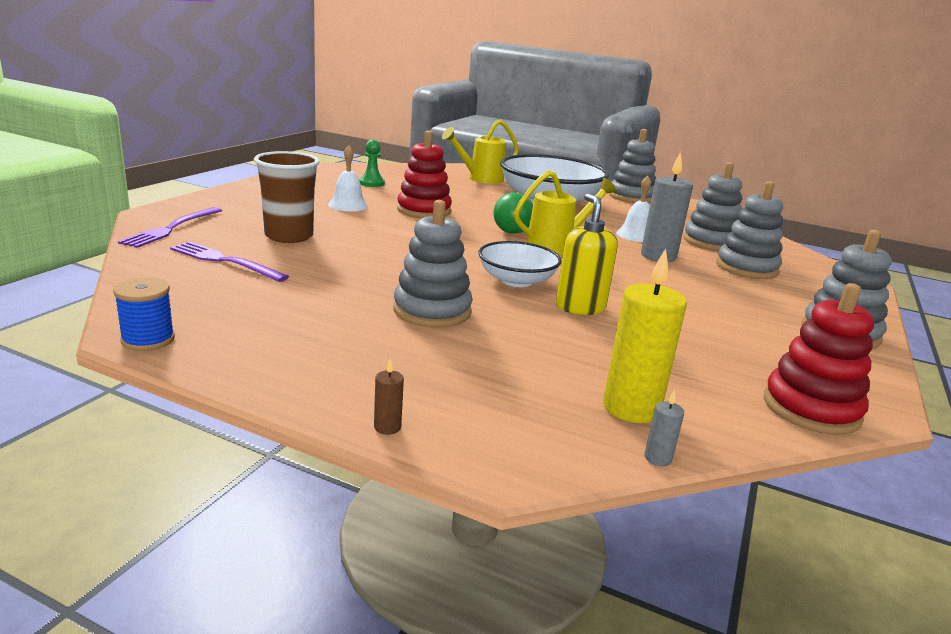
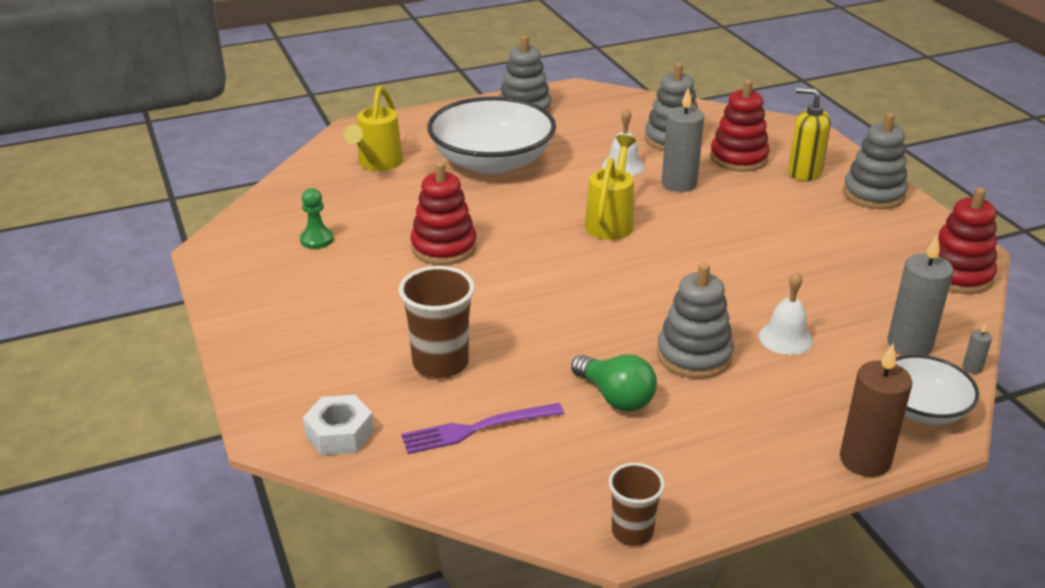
camera: 45 degrees left, 10 degrees up
(148, 340) = (632, 532): blue spool -> brown cup
(171, 228) = (339, 433): purple fork -> white nut
(348, 205) = (378, 287): white bell -> white bell (785, 338)
(387, 427) = (865, 460): brown candle -> brown candle, size x2.35
(511, 229) = (546, 222): green light bulb -> green light bulb (615, 397)
(516, 280) = (668, 282): white bowl -> white bowl (921, 408)
(580, 307) = (745, 279): yellow soap dispenser -> yellow soap dispenser (804, 172)
(631, 408) = (909, 344): yellow candle -> grey candle
(746, 268) = (738, 158): grey stacking toy -> red stacking toy

